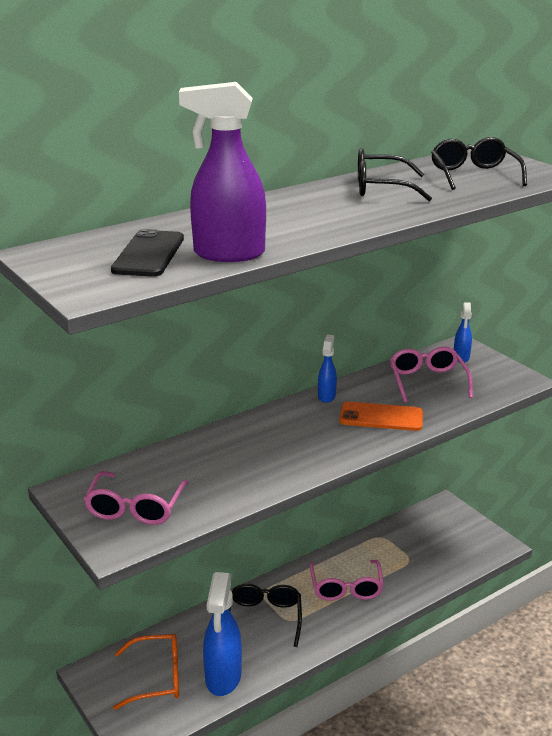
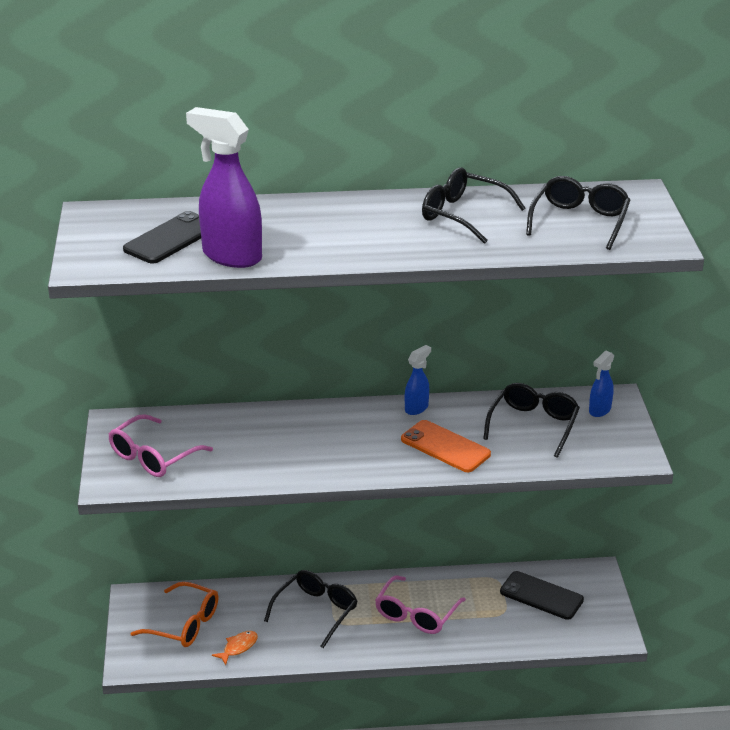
camera: 30 degrees right, 5 degrees up
(223, 678) = (238, 647): blue spray bottle -> orange fish
(424, 537) = (541, 596): none -> black phone
(427, 381) = (533, 425): pink glasses -> black glasses

